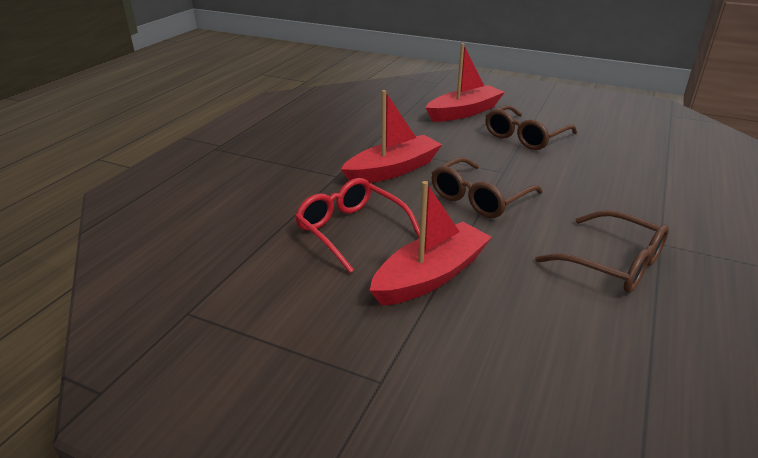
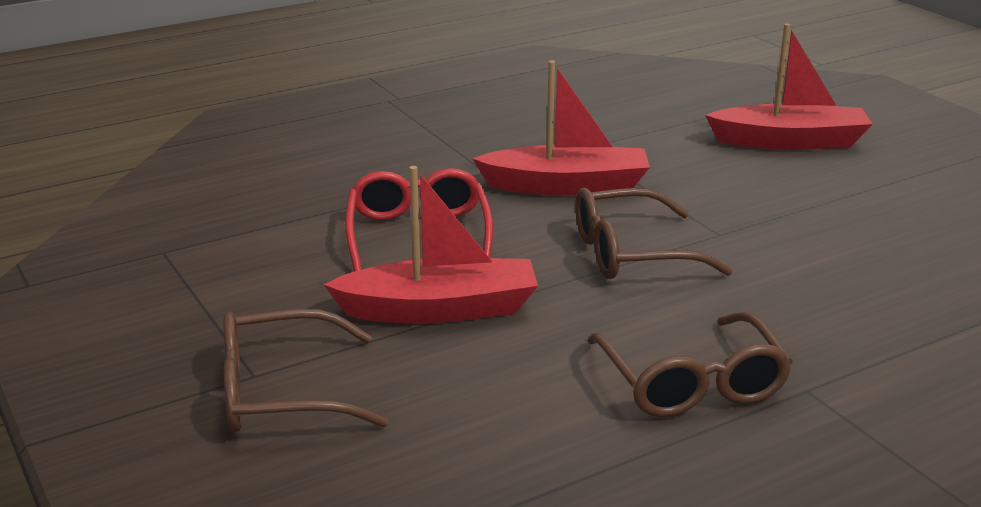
camera: 35 degrees right, 5 degrees down
(524, 137) = (831, 200): brown glasses -> brown glasses (279, 393)

